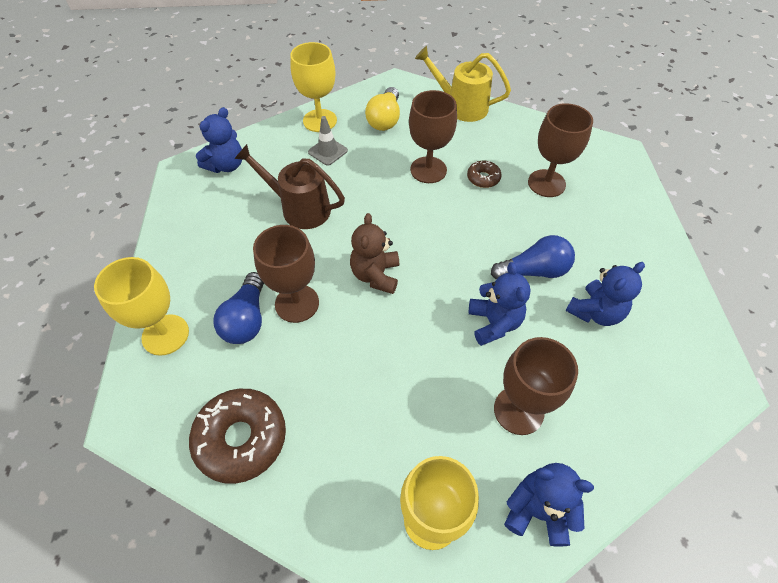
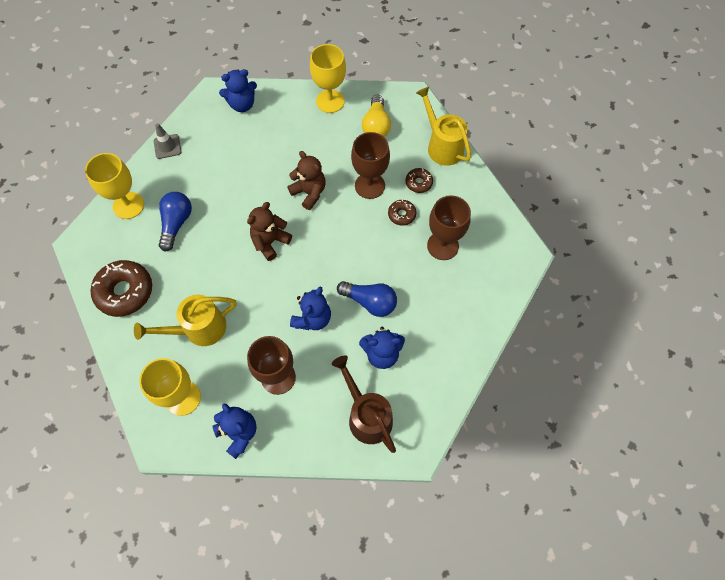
camera: 35 degrees right, 10 degrees up
(247, 319) = (176, 223): blue light bulb -> blue light bulb turned 150 degrees clockwise
(297, 303) = (211, 231): brown goblet -> none
(299, 208) = (262, 165): brown watering can -> brown watering can (366, 415)
(328, 151) = (315, 131): grey traffic cone -> grey traffic cone (167, 146)
(374, 207) = (309, 193): none -> brown teddy bear
(377, 420) = (198, 329): none -> yellow watering can
(385, 119) = (376, 126): yellow light bulb -> yellow light bulb turned 45 degrees counterclockwise
(471, 144) = (418, 183): none -> brown donut

